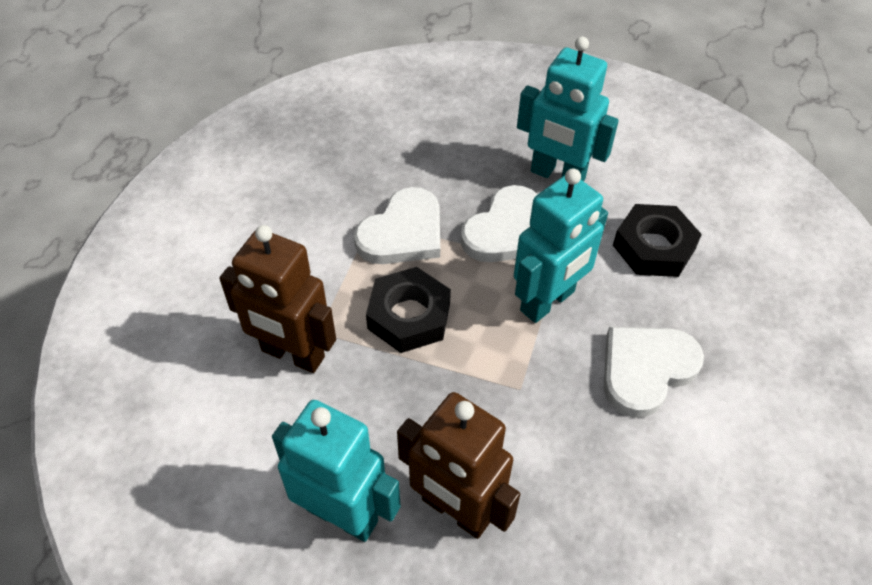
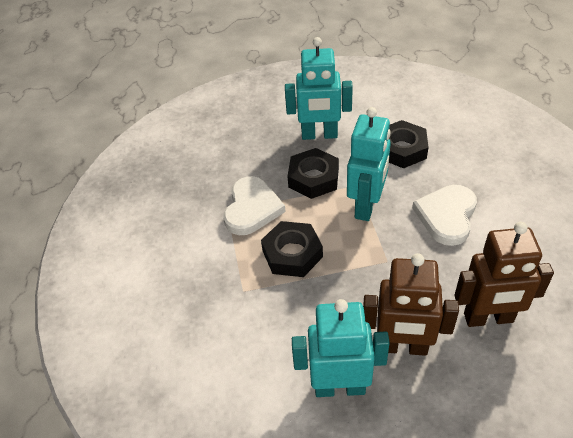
camera: 25 degrees left, 5 degrees down
(292, 354) = (237, 312): brown robot -> brown robot (488, 318)
(507, 230) = (313, 178): white heart -> black nut

